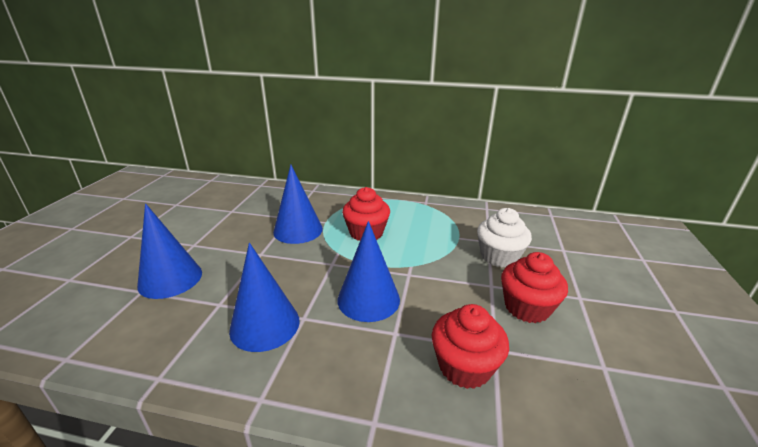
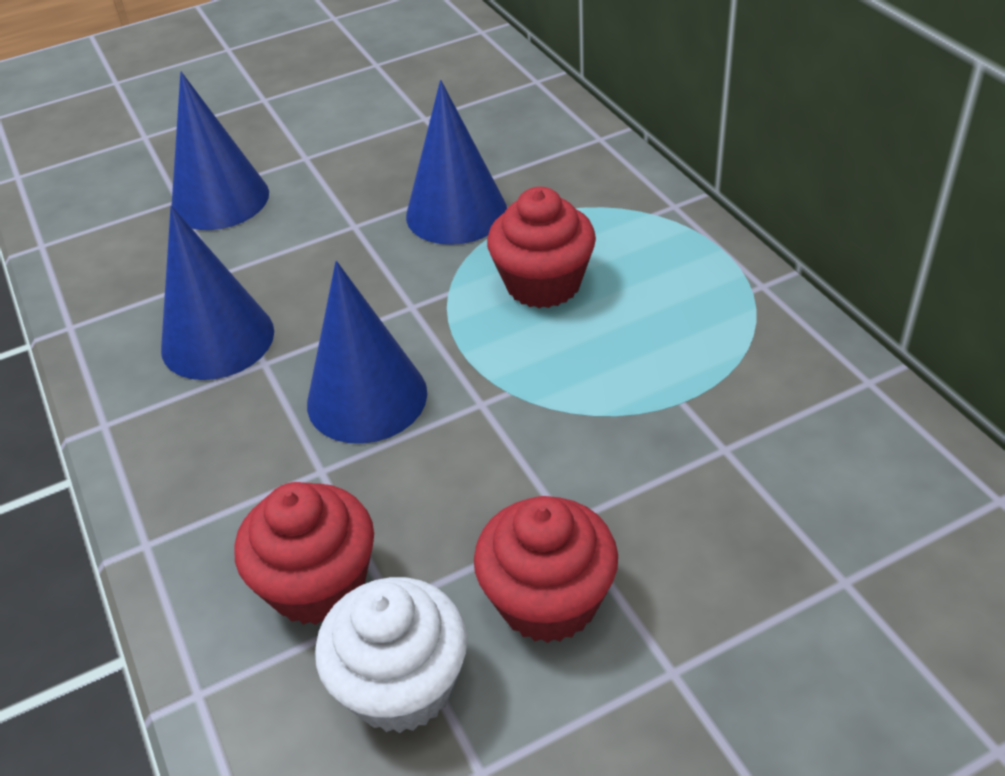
camera: 55 degrees right, 15 degrees up
(499, 256) = (681, 490): white cupcake -> white cupcake (402, 685)

